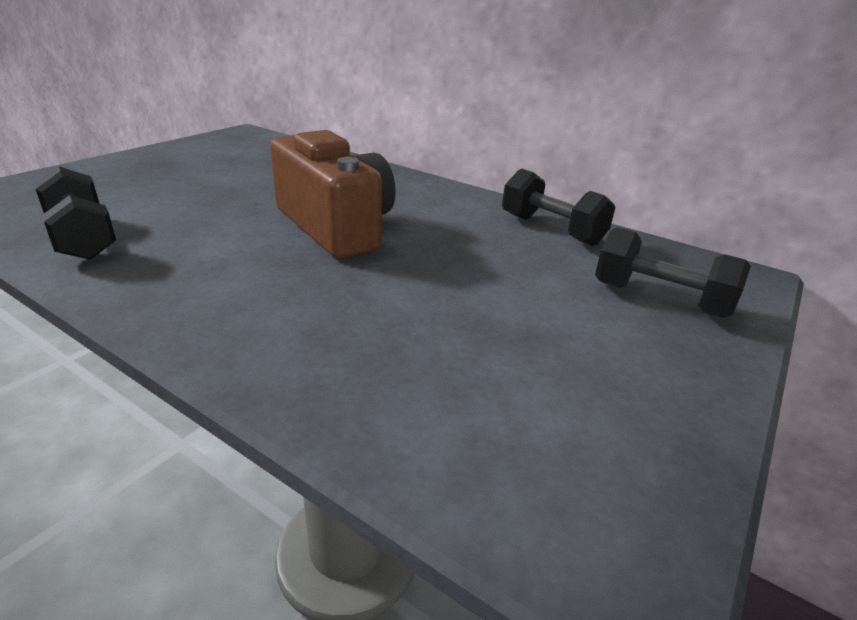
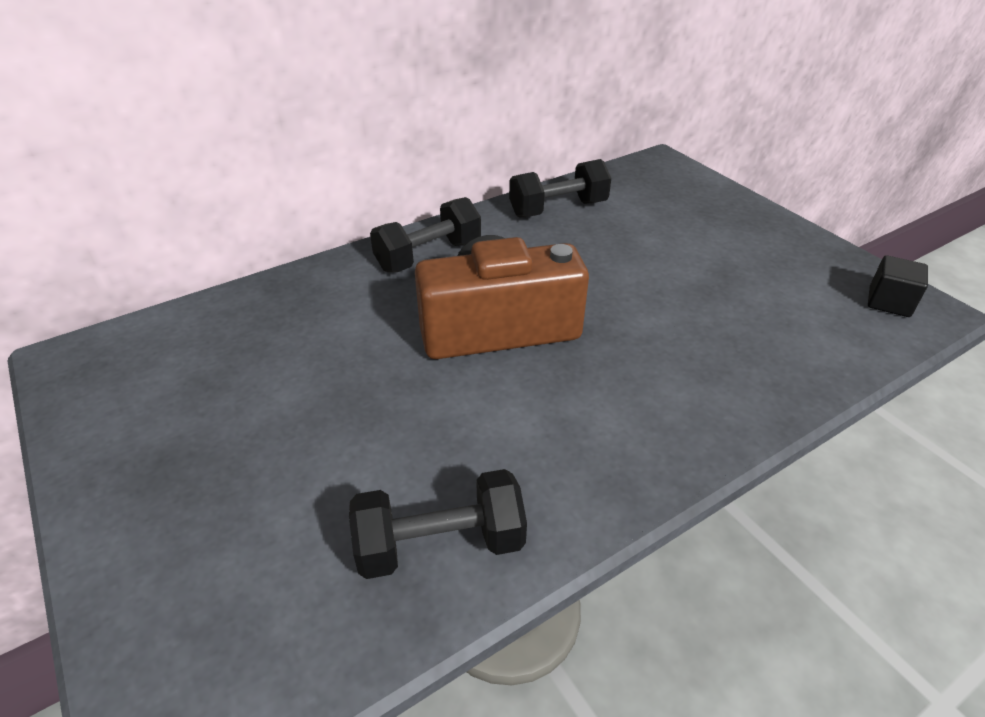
camera: 65 degrees left, 10 degrees up
(602, 511) = (889, 302): none -> black cube
(659, 299) = (686, 205): black dumbbell -> black dumbbell (428, 256)

